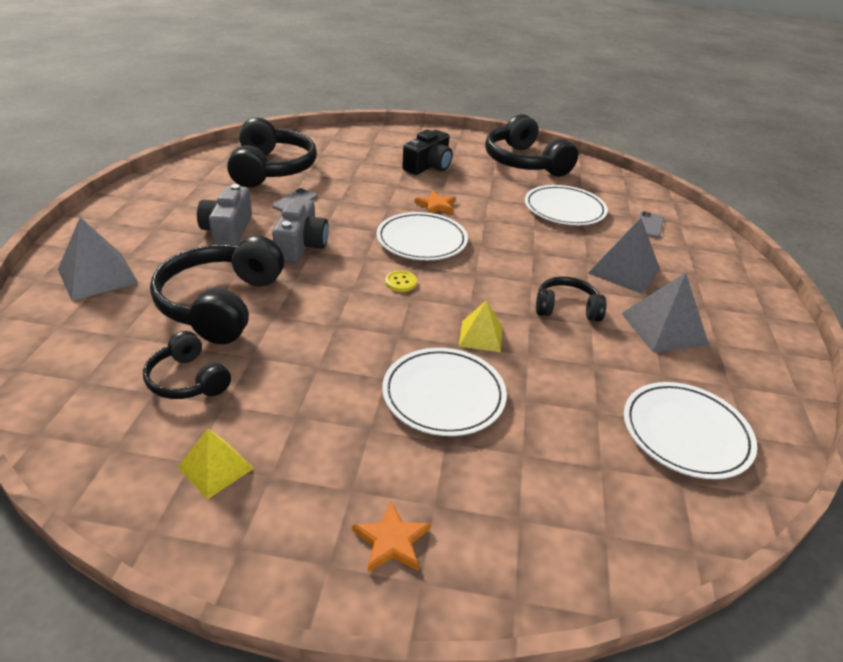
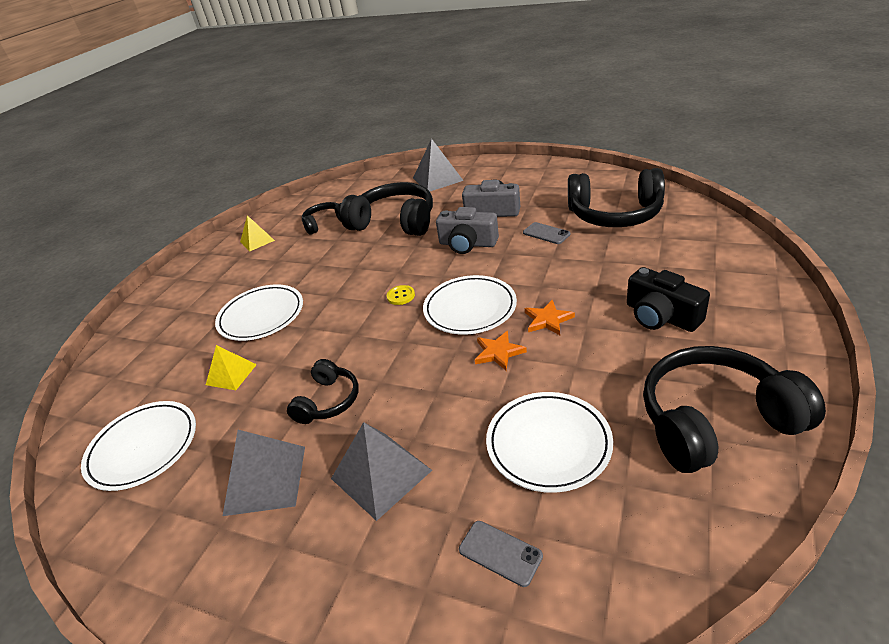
camera: 110 degrees right, 0 degrees up
(391, 541) = (176, 295): orange star -> orange star (498, 352)
(480, 336) = (313, 338): yellow pyramid -> yellow pyramid (231, 374)

